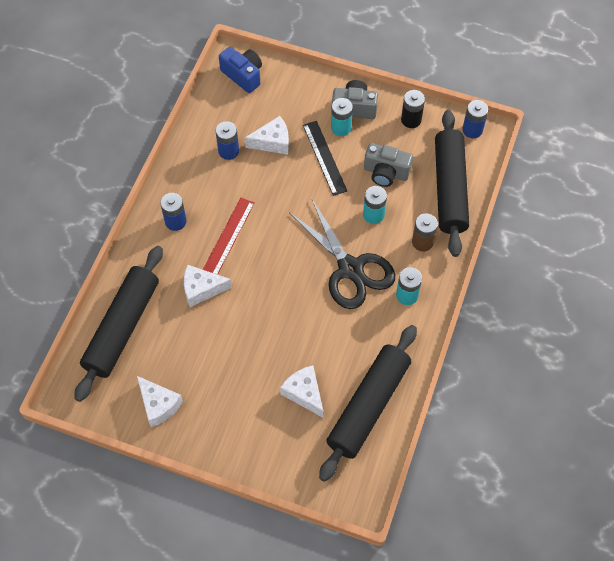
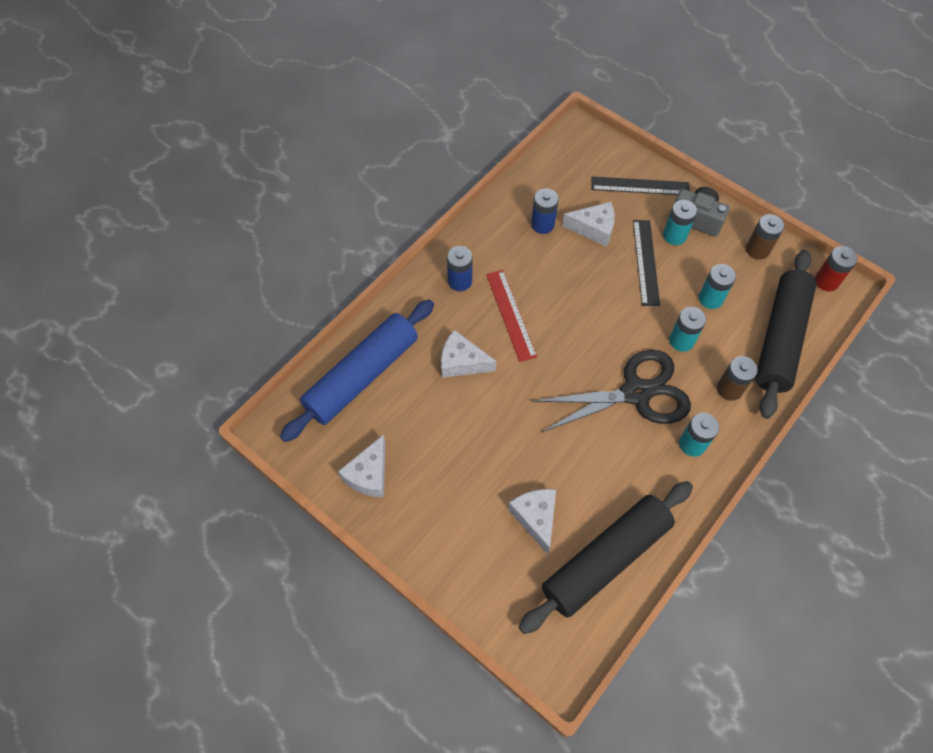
camera: 20 degrees right, 0 degrees up
(122, 327) = (362, 376): black rolling pin -> blue rolling pin
(158, 405) = (369, 474): white cheese -> white cheese turned 45 degrees clockwise
(228, 237) = (510, 315): red ruler -> red ruler turned 60 degrees counterclockwise
(243, 75) = (585, 151): blue camera -> none
(299, 93) = (640, 186): none -> black ruler
(350, 268) = (636, 393): black scissors -> black scissors turned 90 degrees counterclockwise
(386, 172) = (710, 299): grey camera -> turquoise battery
(411, 120) = (757, 250): black battery -> brown battery
(472, 130) = (826, 281): blue battery -> red battery

